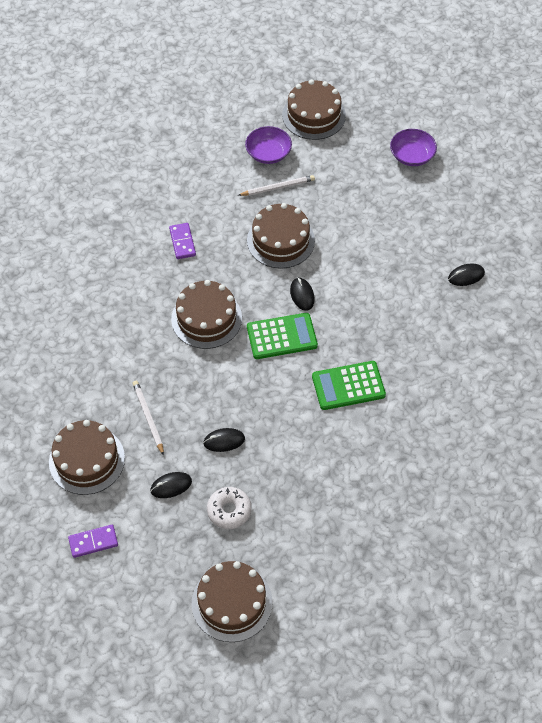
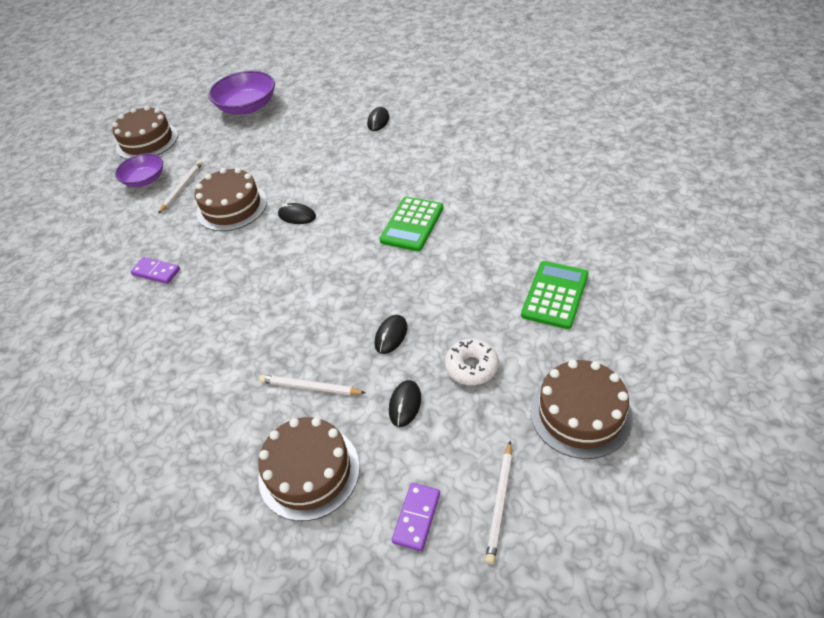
camera: 50 degrees left, 10 degrees down
(132, 585) = (500, 503): none -> white pencil
(206, 318) = (251, 290): brown cake -> none
(282, 336) = (323, 246): green calculator -> green calculator (555, 295)
(412, 156) = (247, 107): purple bowl -> purple bowl, size x1.54

